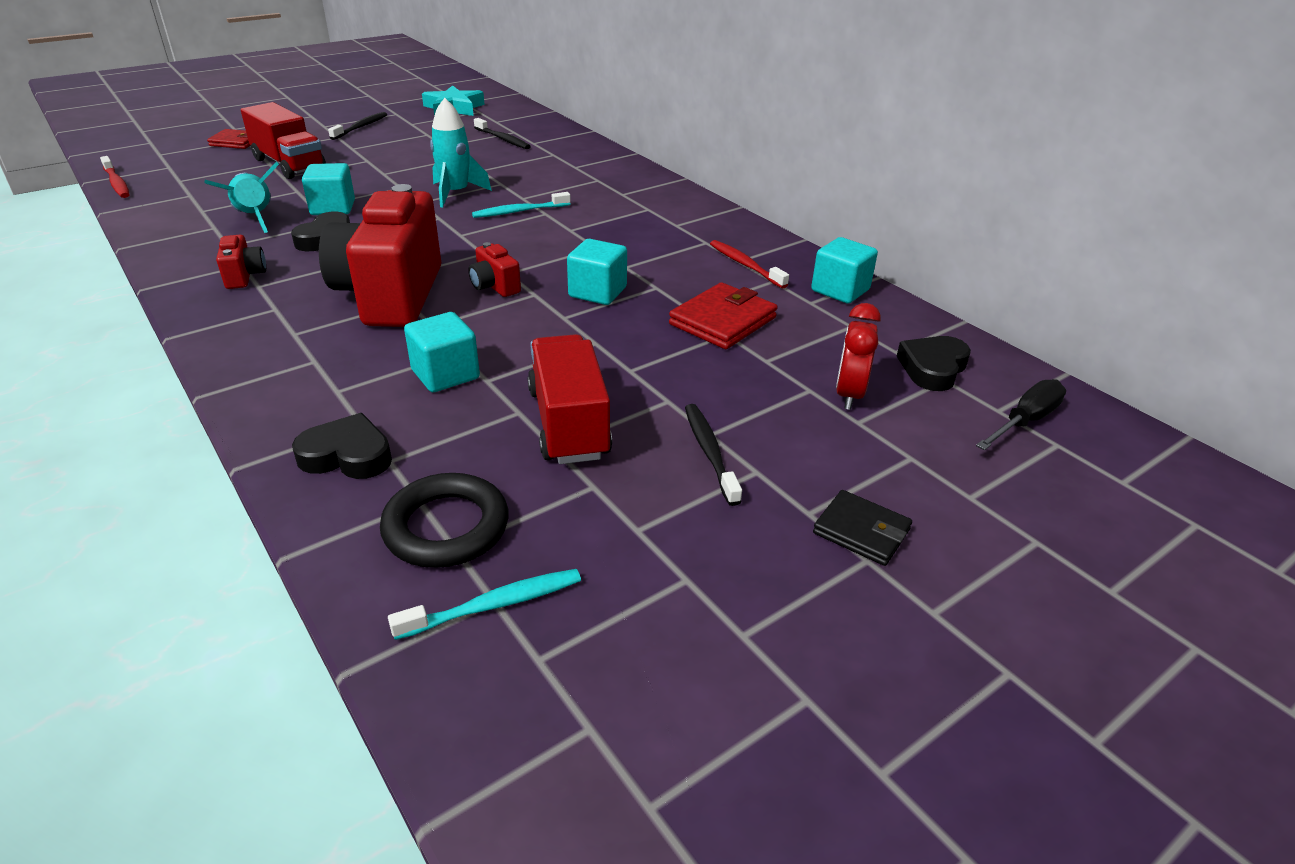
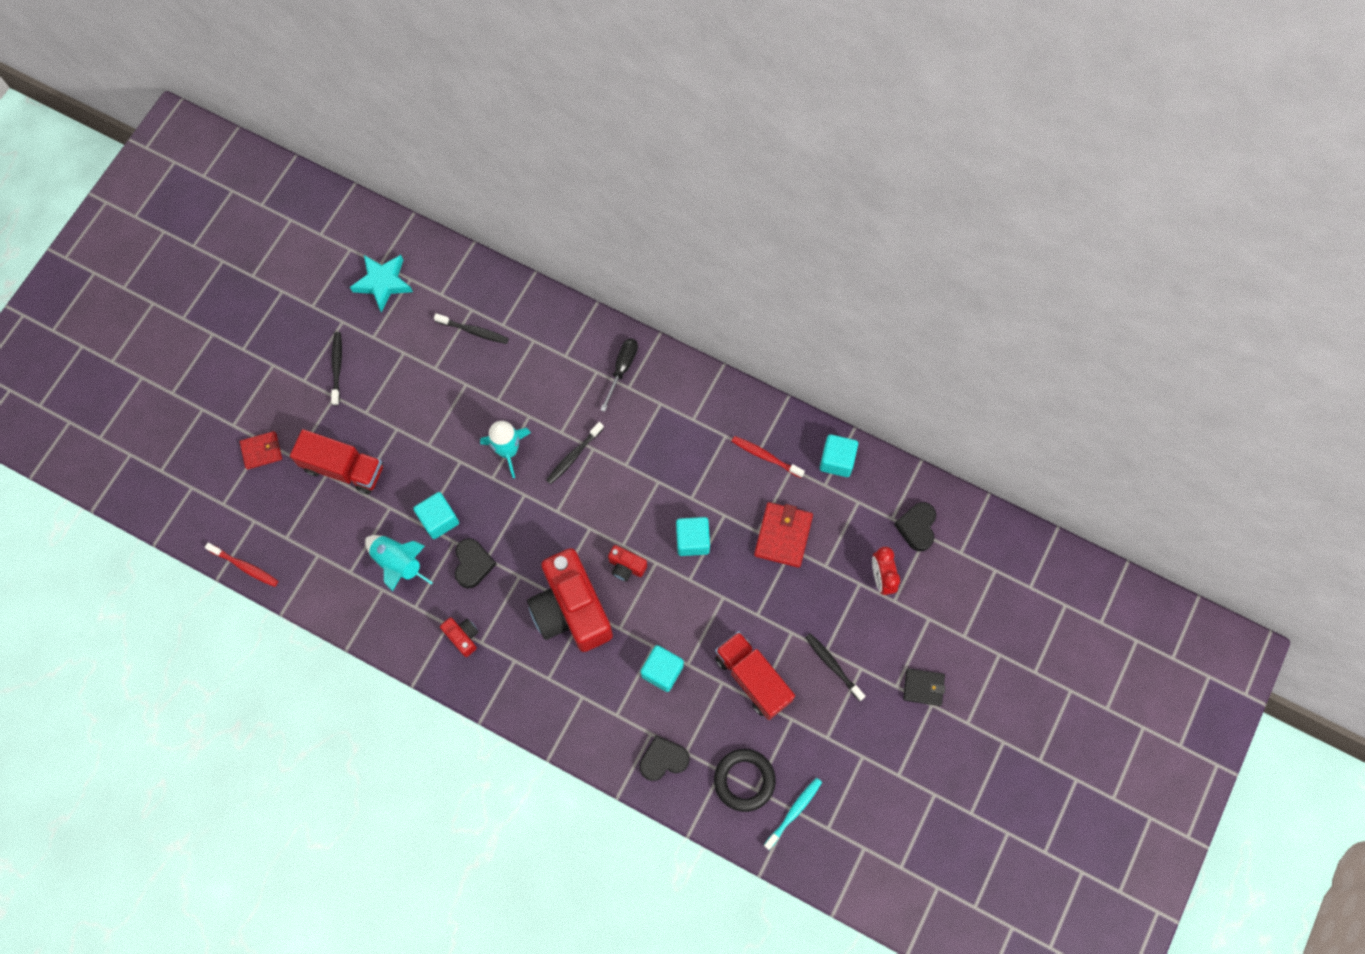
camera: 25 degrees left, 35 degrees up
(519, 211) = (573, 456): turquoise toothbrush -> black toothbrush
(1024, 421) = (975, 557): black screwdriver -> black screwdriver (622, 369)

